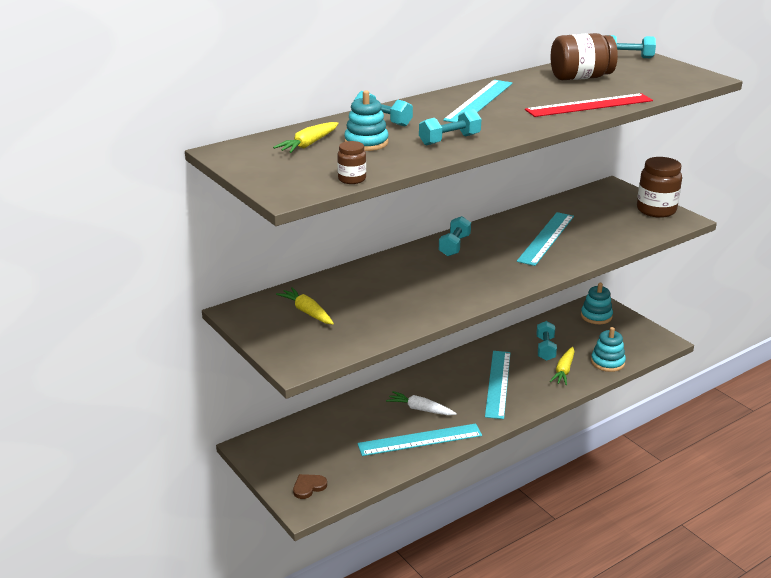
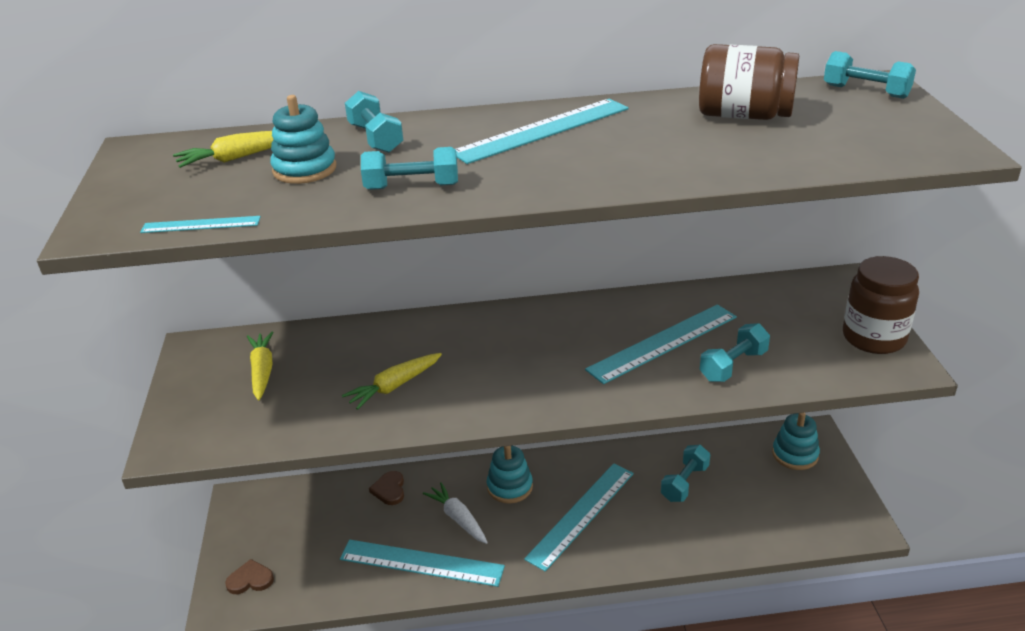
camera: 30 degrees right, 5 degrees up
(352, 179) = (201, 224): brown jar -> turquoise ruler
(356, 408) = (389, 490): none -> brown heart
(454, 246) = (530, 322): turquoise dumbbell -> turquoise dumbbell (733, 365)
(563, 371) = (682, 525): yellow carrot -> yellow carrot (394, 386)
(589, 105) = (691, 167): red ruler -> none
(607, 362) = (754, 533): turquoise stacking toy -> turquoise stacking toy (509, 487)

